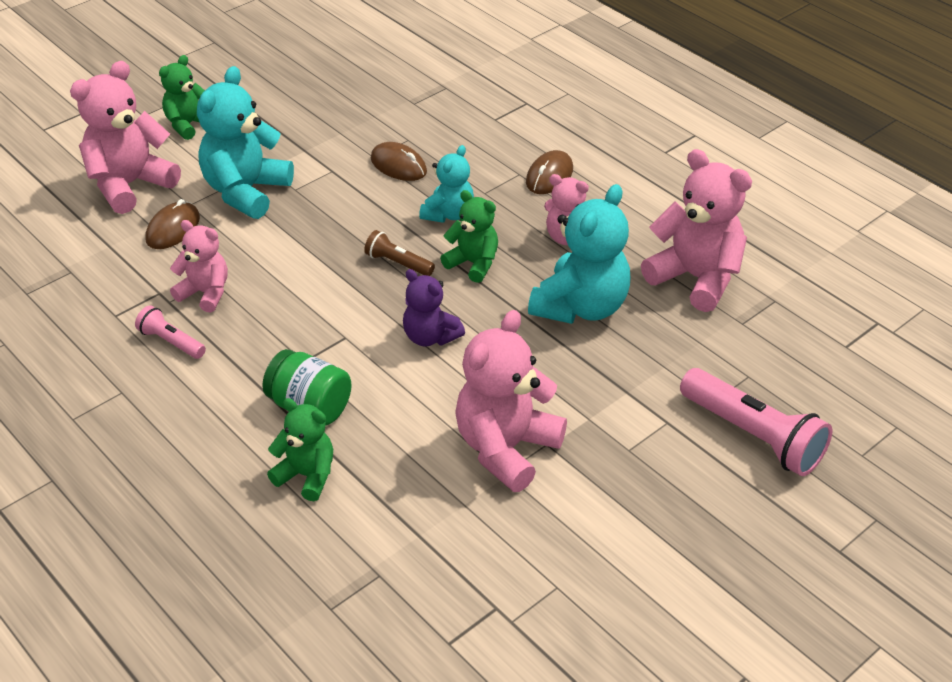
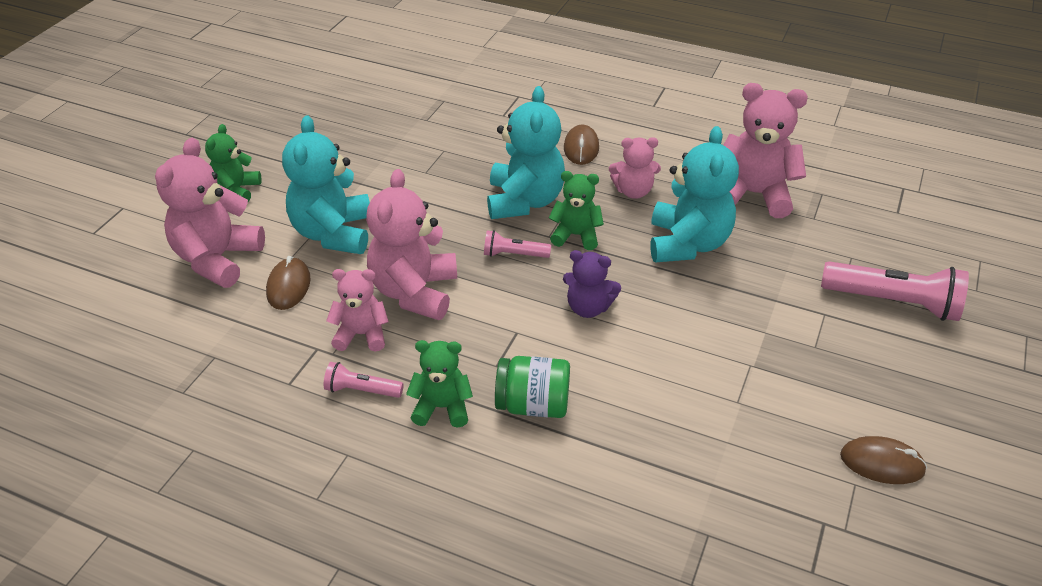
camera: 25 degrees left, 0 degrees up
(307, 475) = (577, 468): green teddy bear -> green teddy bear (442, 407)
(398, 165) = (452, 173): brown mouse -> brown mouse (882, 463)
(398, 263) = (514, 254): brown flashlight -> pink flashlight
(448, 214) = (524, 201): turquoise teddy bear -> turquoise teddy bear, size x1.69
(506, 448) = (723, 381): pink teddy bear -> pink teddy bear (415, 292)

